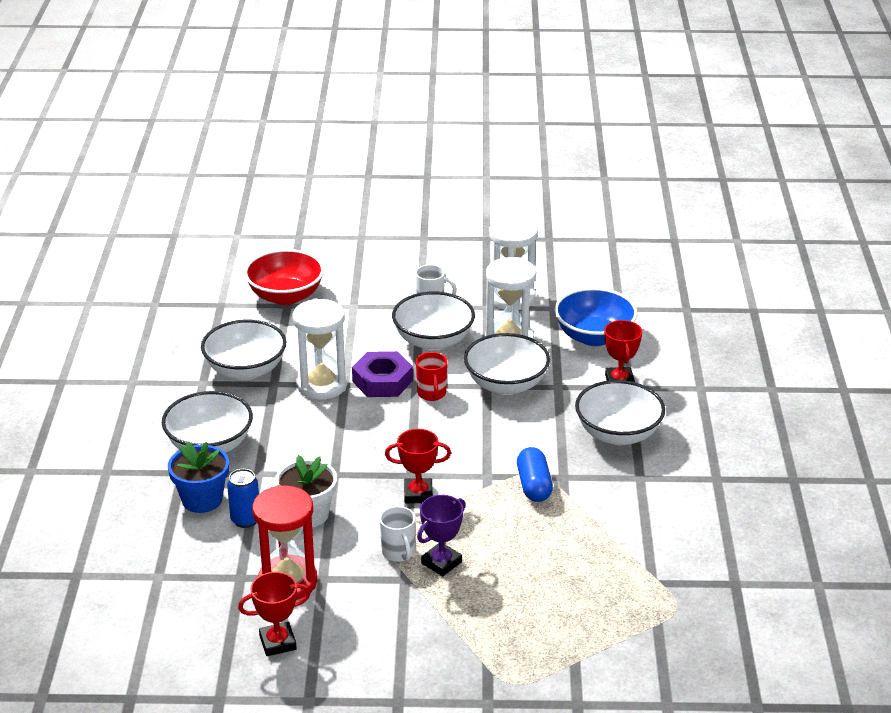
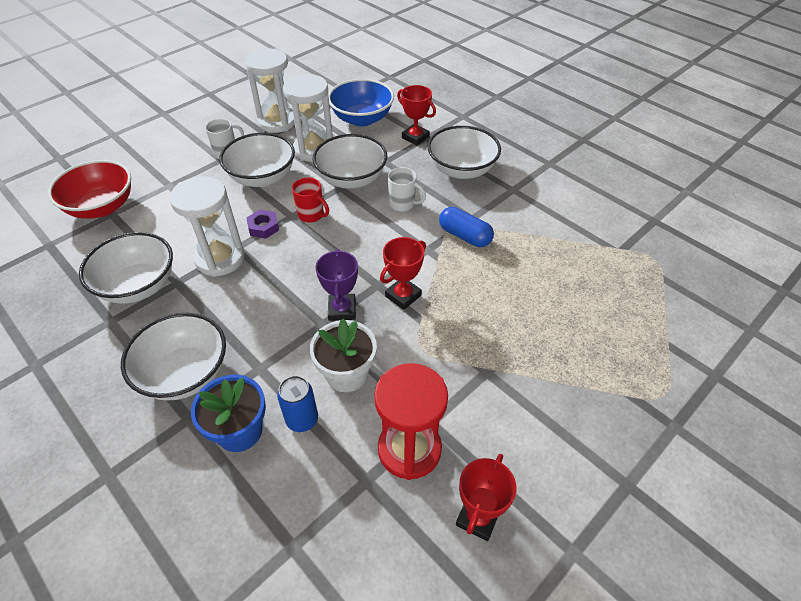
camera: 45 degrees left, 15 degrees up
(382, 381) = (263, 227): purple nut -> purple nut, size x0.59
(398, 553) = (453, 353): white mug -> white mug (403, 204)
(441, 563) = (491, 337): purple trophy -> purple trophy (342, 310)

